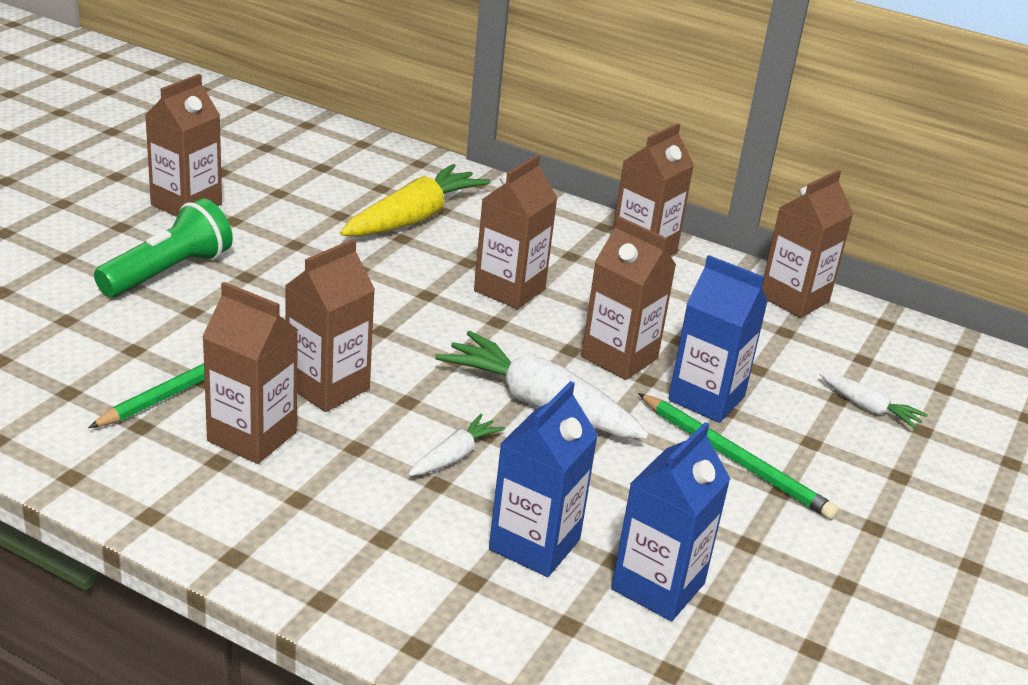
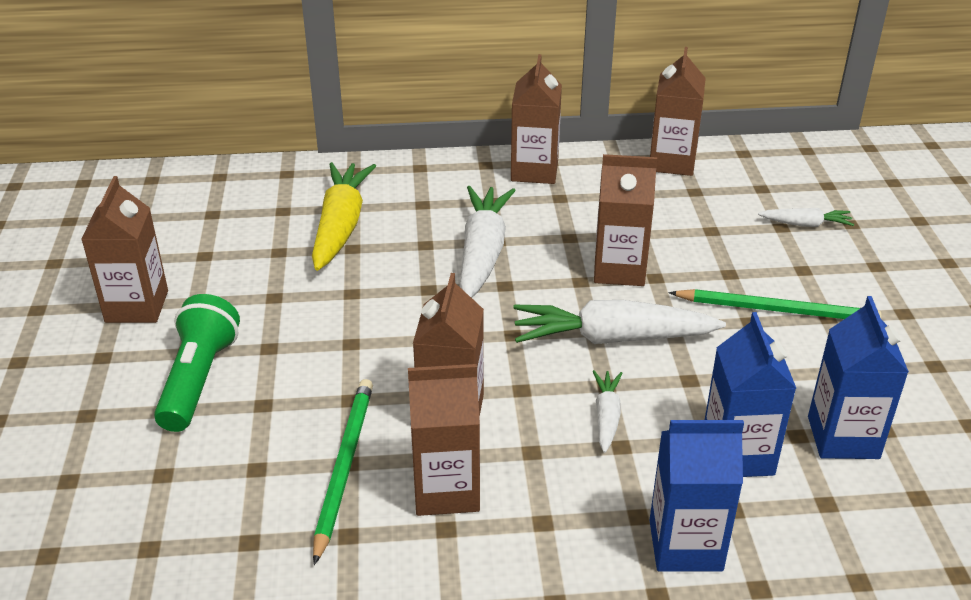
camera: 30 degrees left, 5 degrees up
(509, 289) = (482, 253): brown carton -> white carrot
(706, 398) = (708, 272): blue carton -> blue carton (685, 545)

